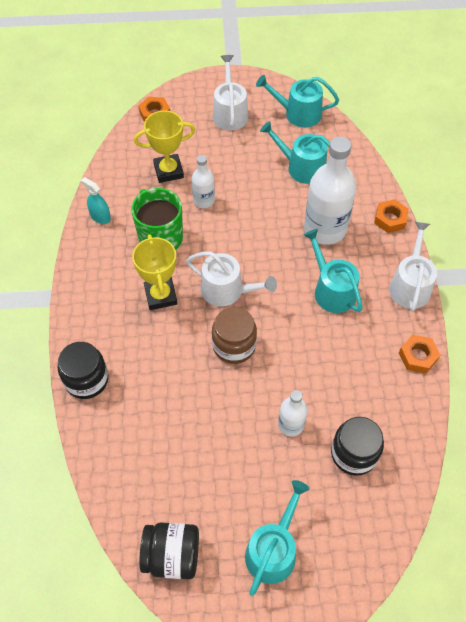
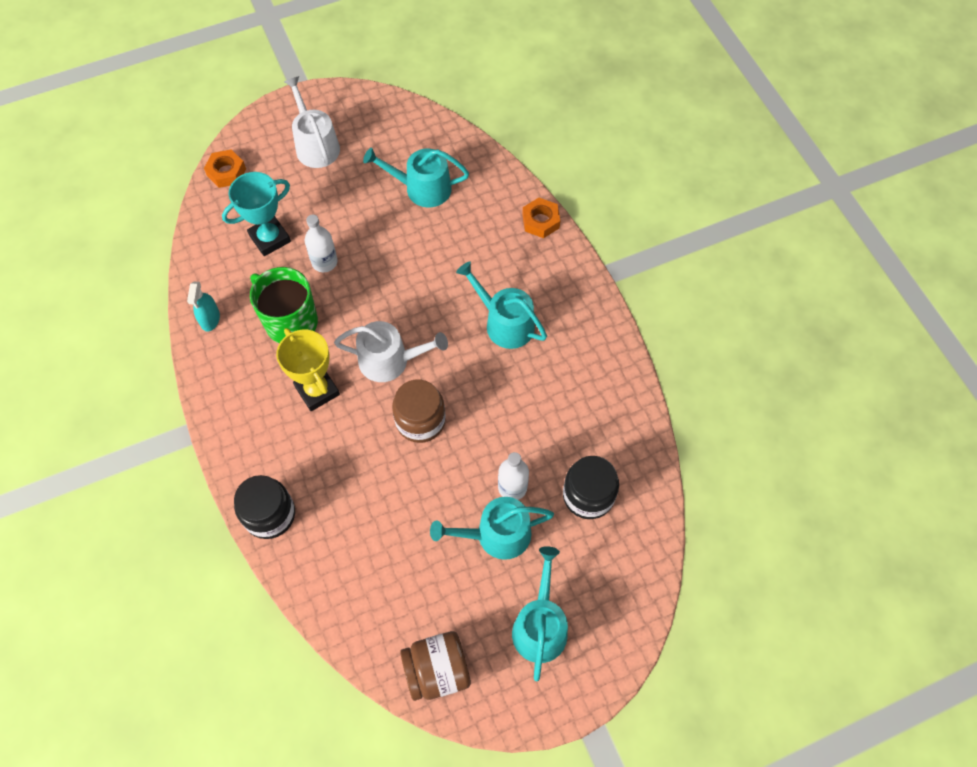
camera: 20 degrees left, 5 degrees up
(100, 217) = (210, 319): turquoise spray bottle -> turquoise spray bottle turned 105 degrees counterclockwise
(168, 171) = (270, 238): yellow trophy -> turquoise trophy
(172, 555) = (437, 670): black jar -> brown jar
(298, 113) = (395, 123): turquoise watering can -> turquoise watering can (497, 535)
(325, 229) = (473, 254): white bottle -> none
(410, 285) = (586, 291): white watering can -> none
(417, 356) = (619, 368): orange nut -> none

